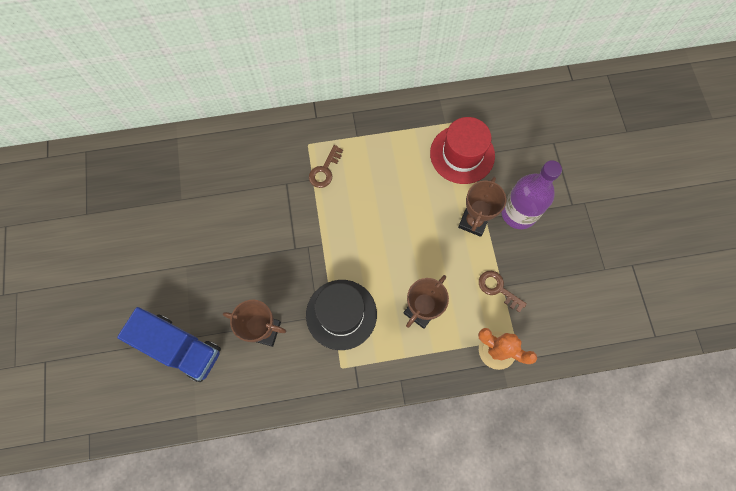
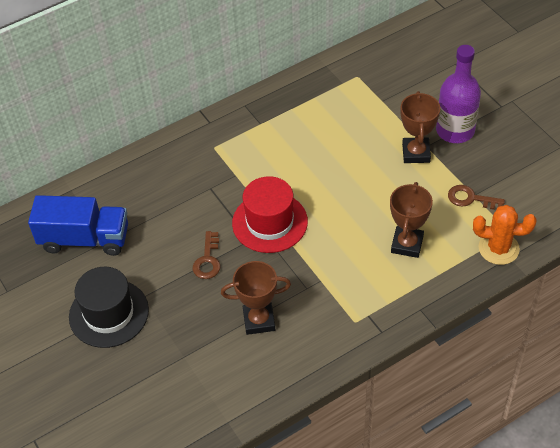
camera: 20 degrees left, 20 degrees down
(180, 348) = (177, 369): blue truck -> blue truck (84, 239)
(324, 171) = (244, 163): brown key -> brown key (208, 260)
(341, 314) = (329, 277): black hat -> black hat (109, 313)
(462, 154) = (373, 102): red hat -> red hat (270, 222)

